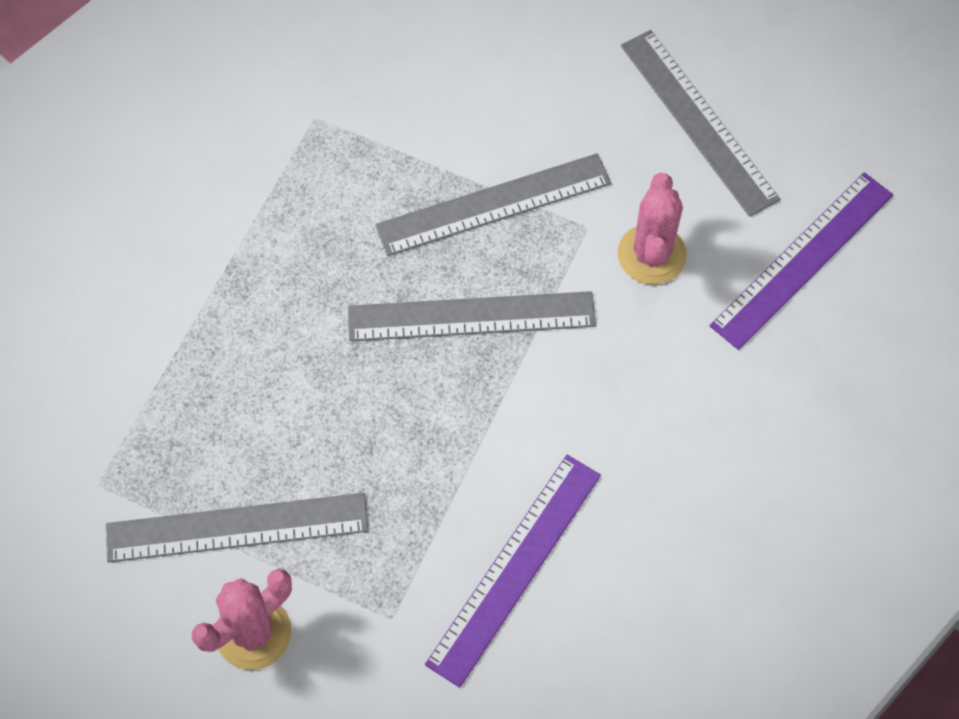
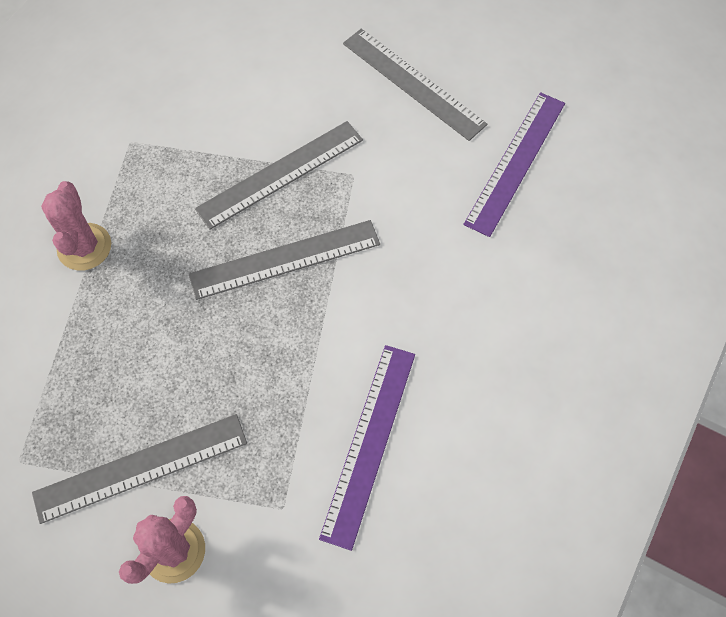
camera: 15 degrees left, 0 degrees up
(651, 254) = (406, 183): pink cactus -> pink cactus (84, 247)

